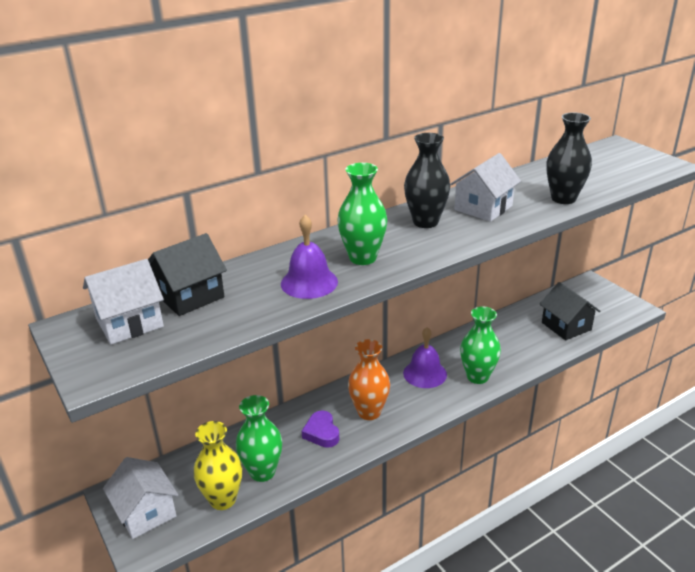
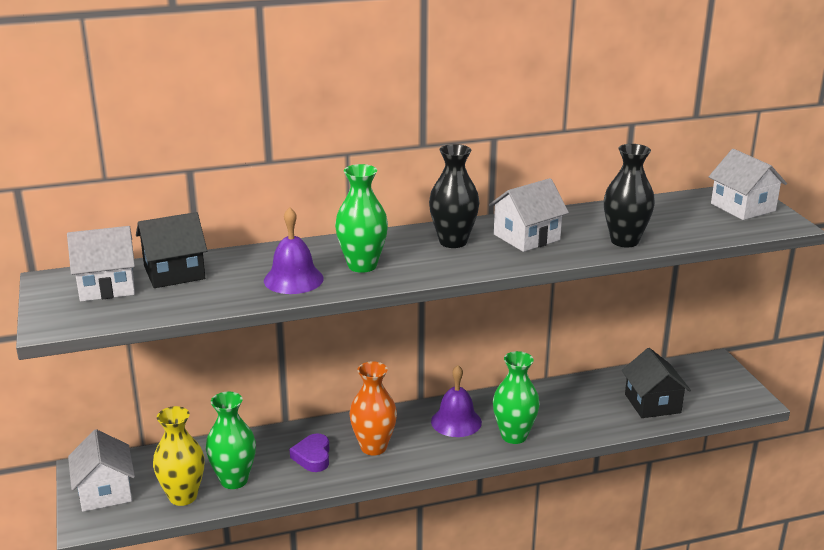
camera: 15 degrees right, 5 degrees down
(627, 156) = (743, 207): none -> white house

